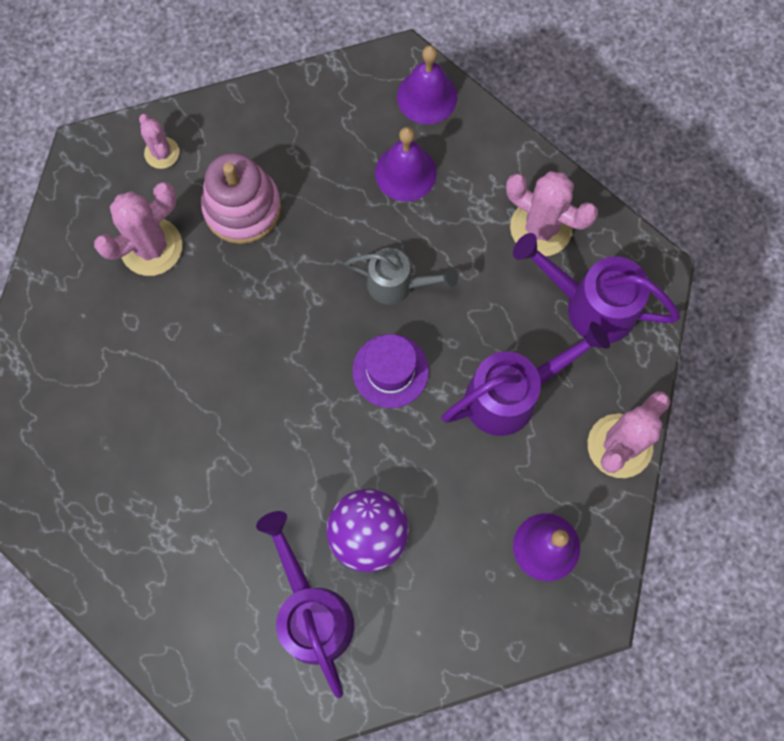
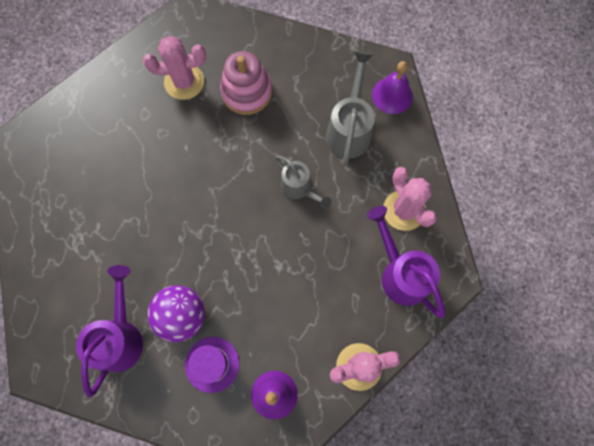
camera: 35 degrees right, 0 degrees up
(162, 153) = (226, 36): pink cactus -> none
(390, 371) = (260, 233): purple hat -> purple hat (212, 364)
(405, 173) = (349, 129): purple bell -> grey watering can
(510, 395) = (317, 293): purple watering can -> none

